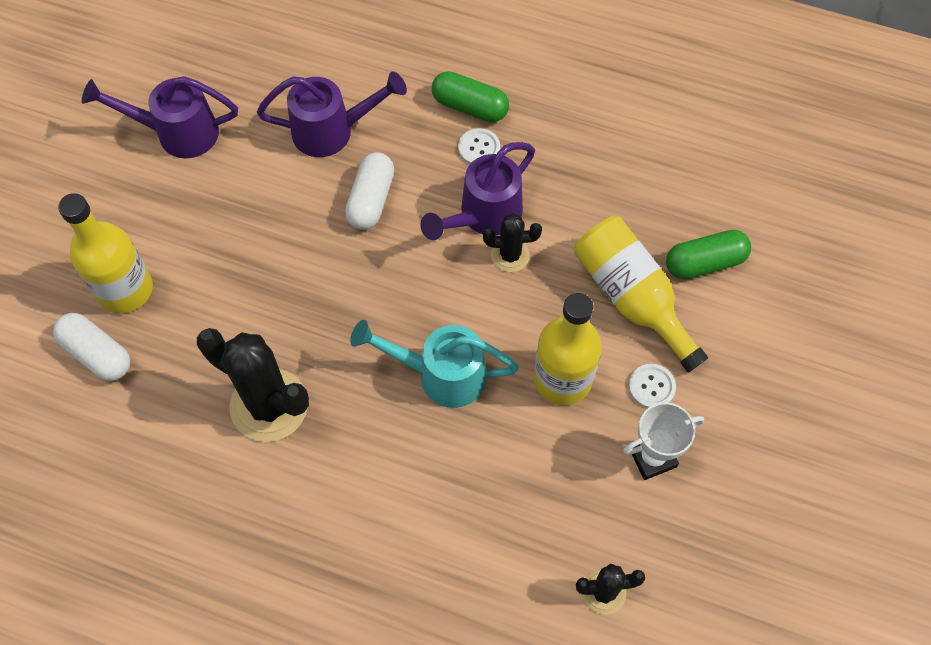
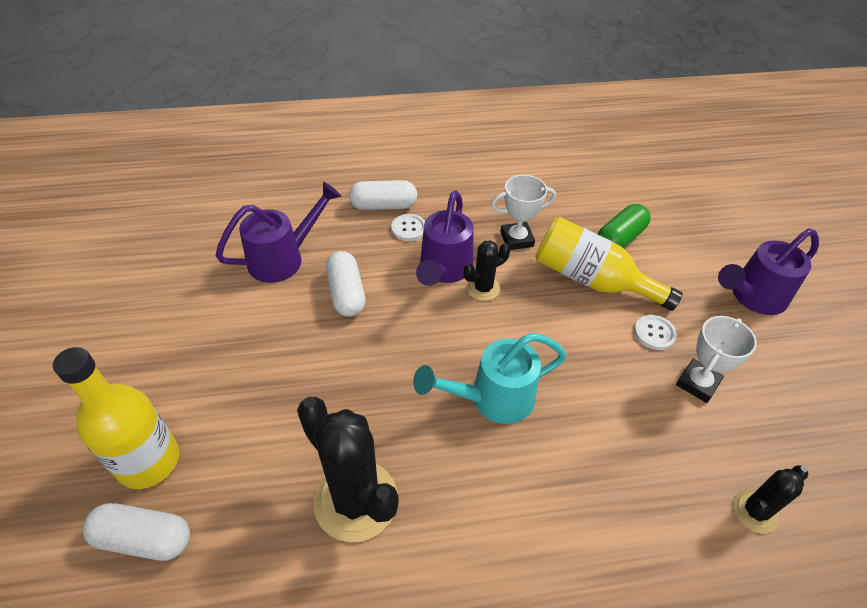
camera: 30 degrees left, 15 degrees down
(177, 133) = (141, 309): purple watering can -> purple watering can (752, 297)
(269, 405) = (355, 500): black cactus -> black cactus turned 45 degrees clockwise
(470, 107) = (383, 206): green capsule -> white capsule
(562, 379) = (588, 357): yellow bottle -> none
(587, 212) = (516, 239): none -> white trophy

